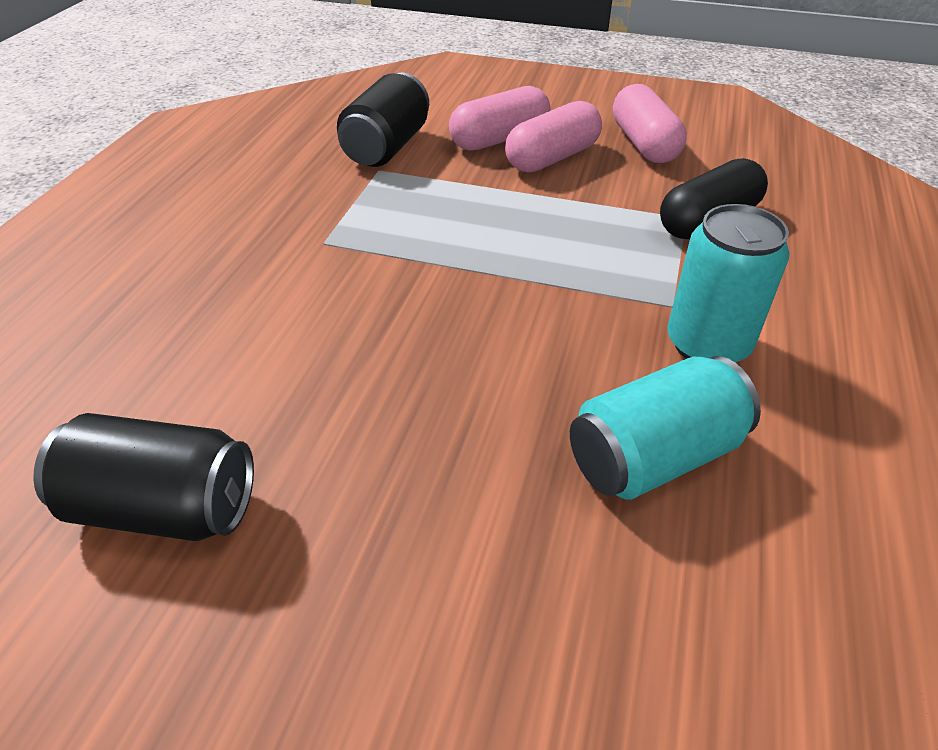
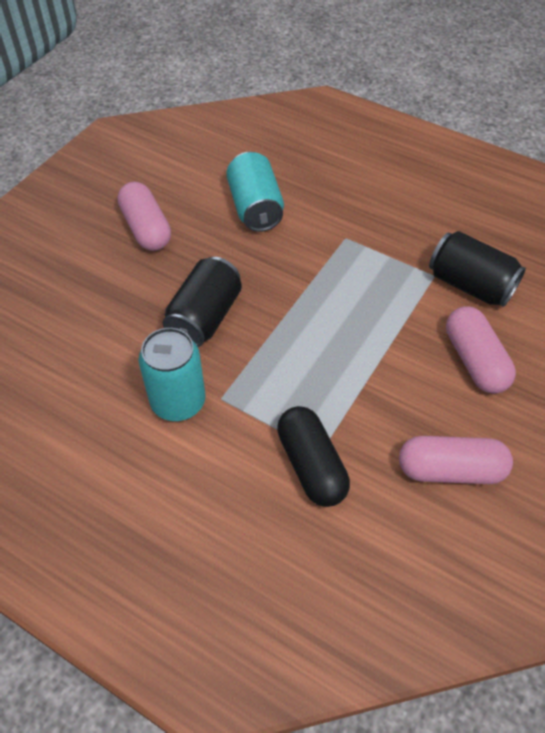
camera: 105 degrees right, 10 degrees up
(164, 507) = (166, 175): black can -> black can (205, 317)
(552, 158) = (435, 389): pink capsule -> pink capsule (146, 228)
(653, 457) = (111, 342): turquoise can -> turquoise can (255, 208)

